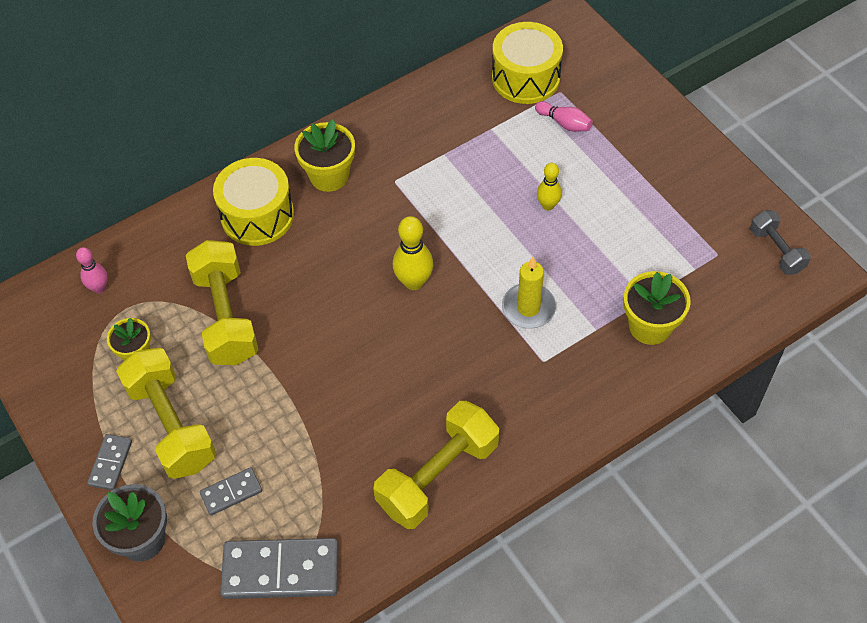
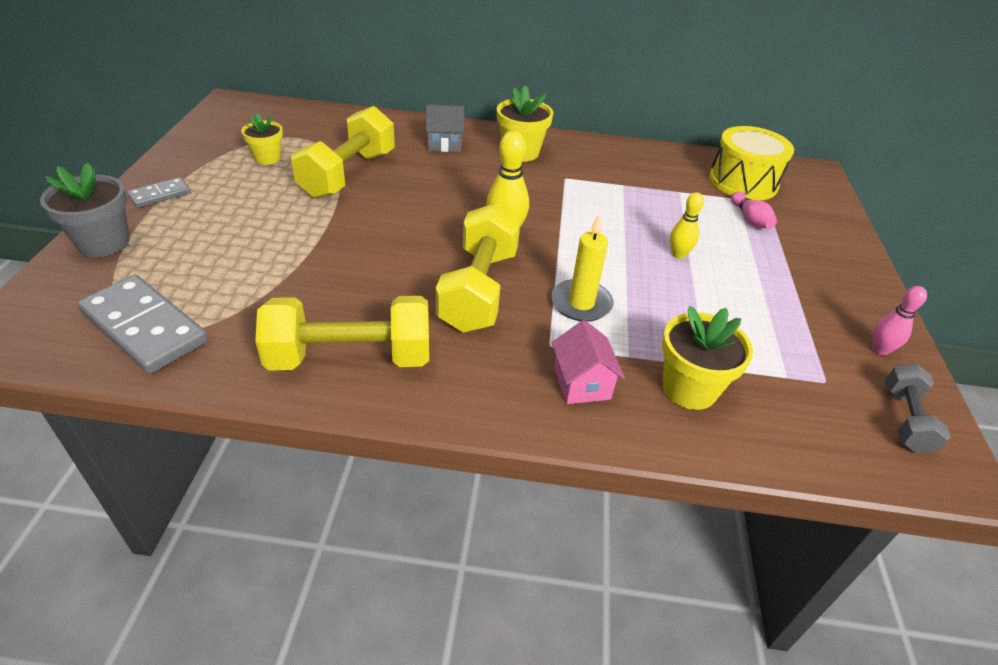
camera: 35 degrees right, 15 degrees down
(99, 288) = (299, 121): pink bowling pin -> pink bowling pin (880, 350)
(172, 425) = (226, 201): yellow dumbbell -> yellow dumbbell (478, 290)
(231, 492) = (197, 259): grey domino -> none
(257, 215) = (444, 144): yellow drum -> grey house
(589, 375) = (582, 383): none -> pink house

